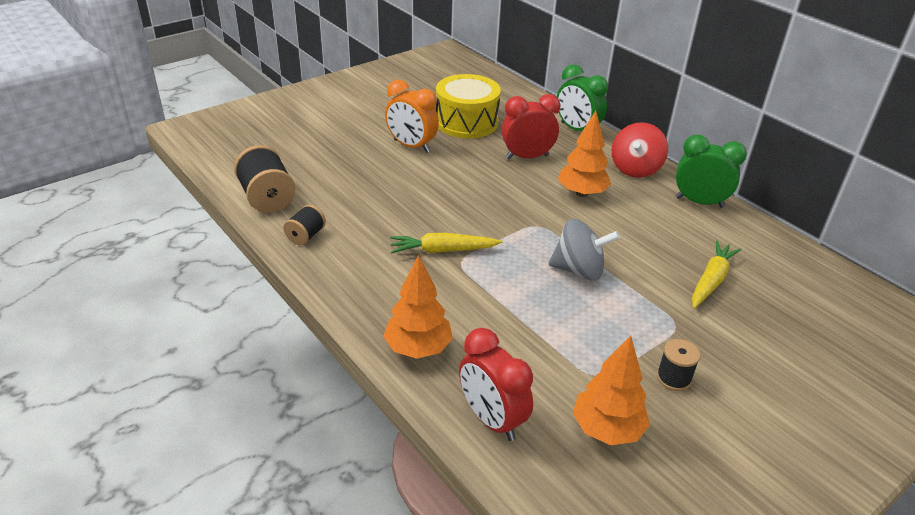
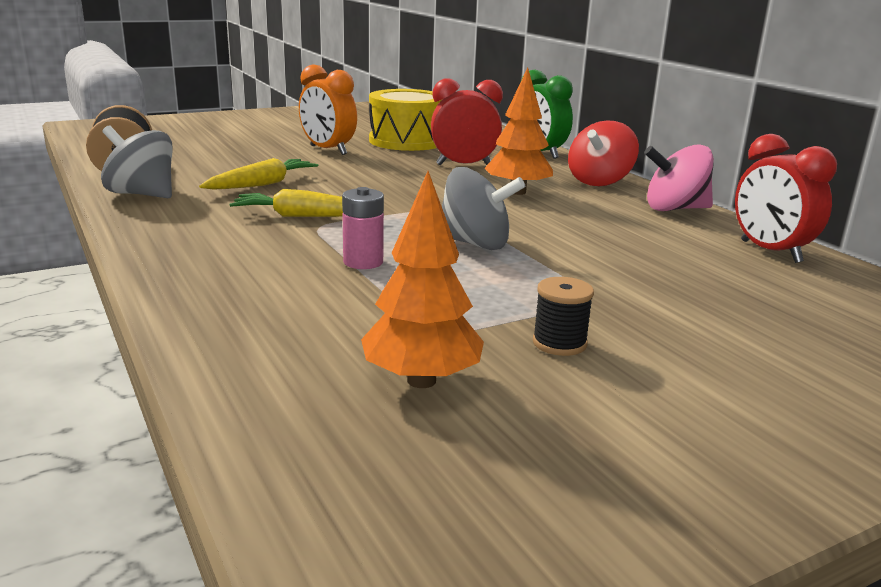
camera: 10 degrees right, 15 degrees down
(306, 236) = (142, 194): black spool -> grey spinning top
(418, 348) = (200, 283): orange tree -> none
(491, 419) = (249, 353): red clock -> red clock (770, 252)
(513, 305) = (363, 262): none -> pink battery
(699, 202) = (675, 209): green clock -> pink spinning top
(711, 280) = (662, 266): yellow carrot -> yellow carrot (262, 184)

